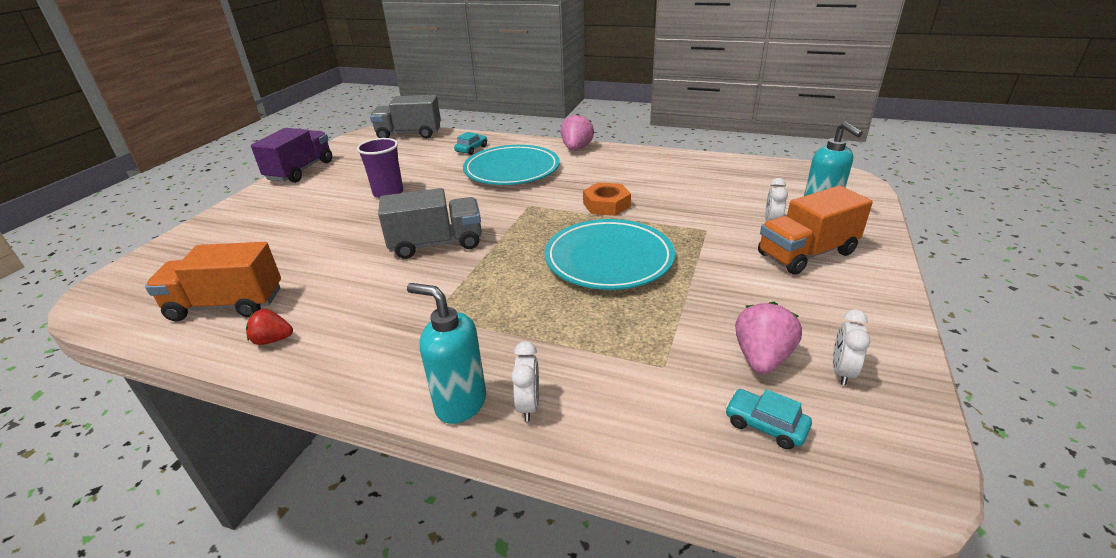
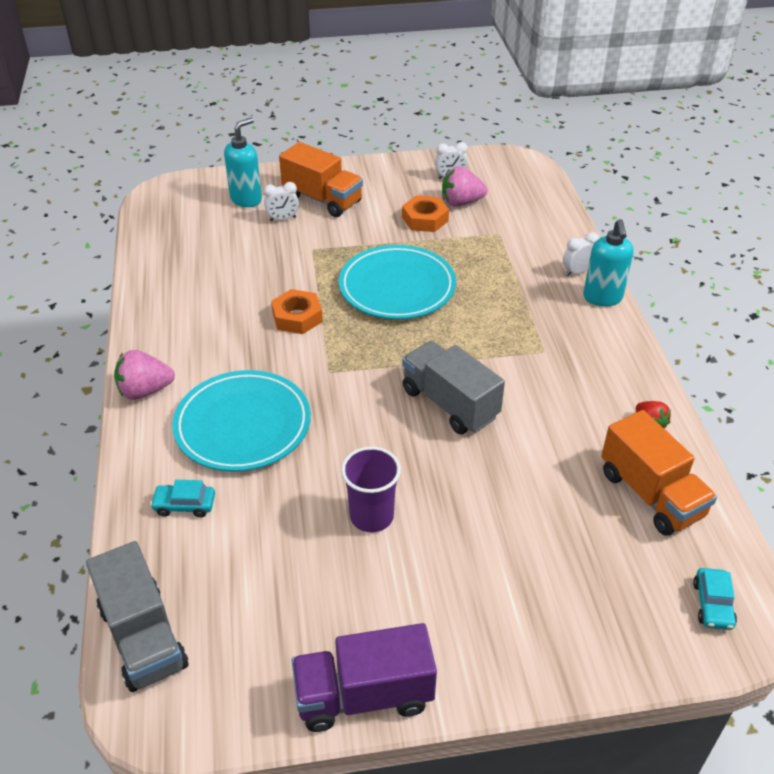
camera: 120 degrees left, 10 degrees up
(731, 313) = (425, 219): none -> orange nut
(765, 425) = (514, 195): turquoise car -> turquoise car (713, 604)

